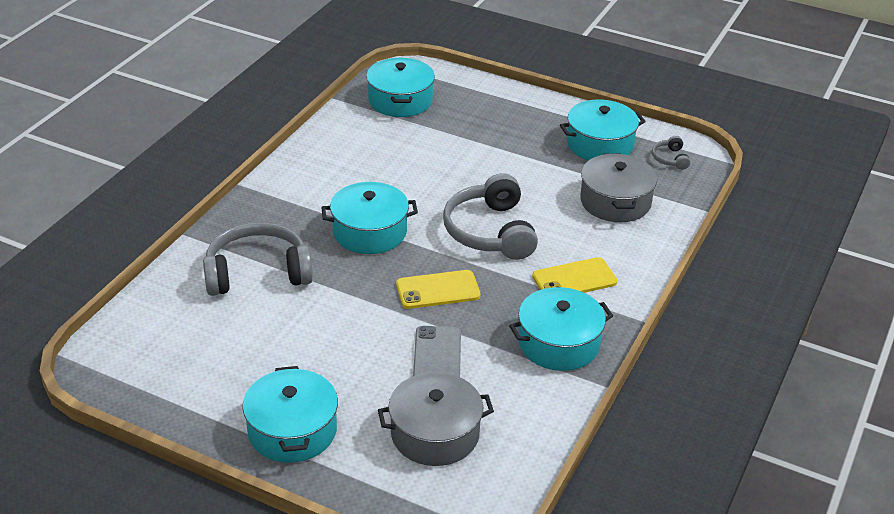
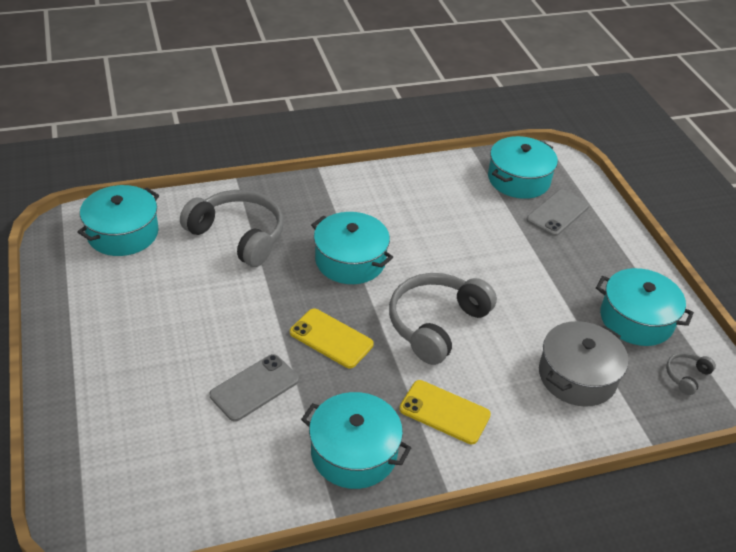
camera: 45 degrees right, 5 degrees up
(292, 430) = (95, 359): turquoise pot -> turquoise pot (123, 233)
(435, 434) = (168, 442): grey pot -> none
(459, 107) = (557, 213): none -> grey phone

